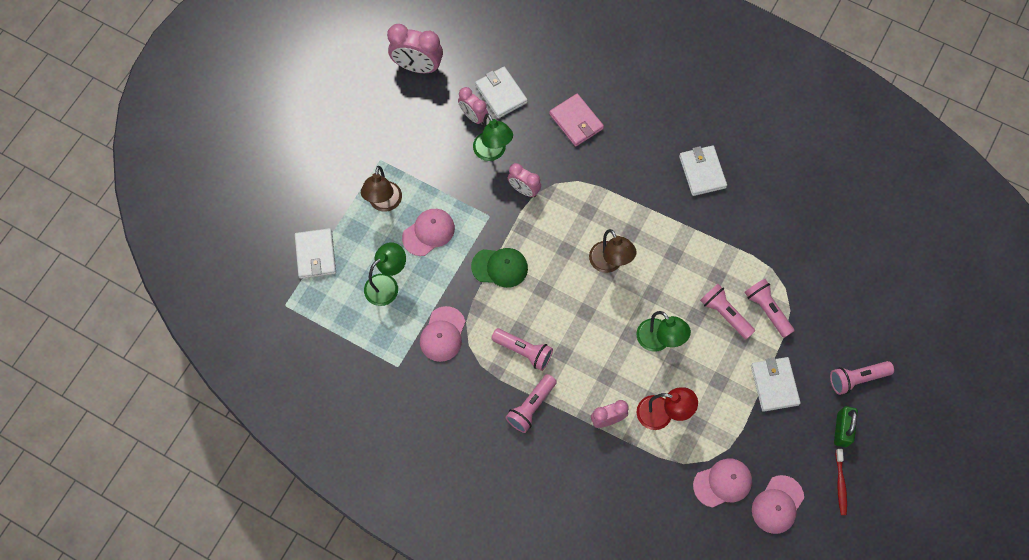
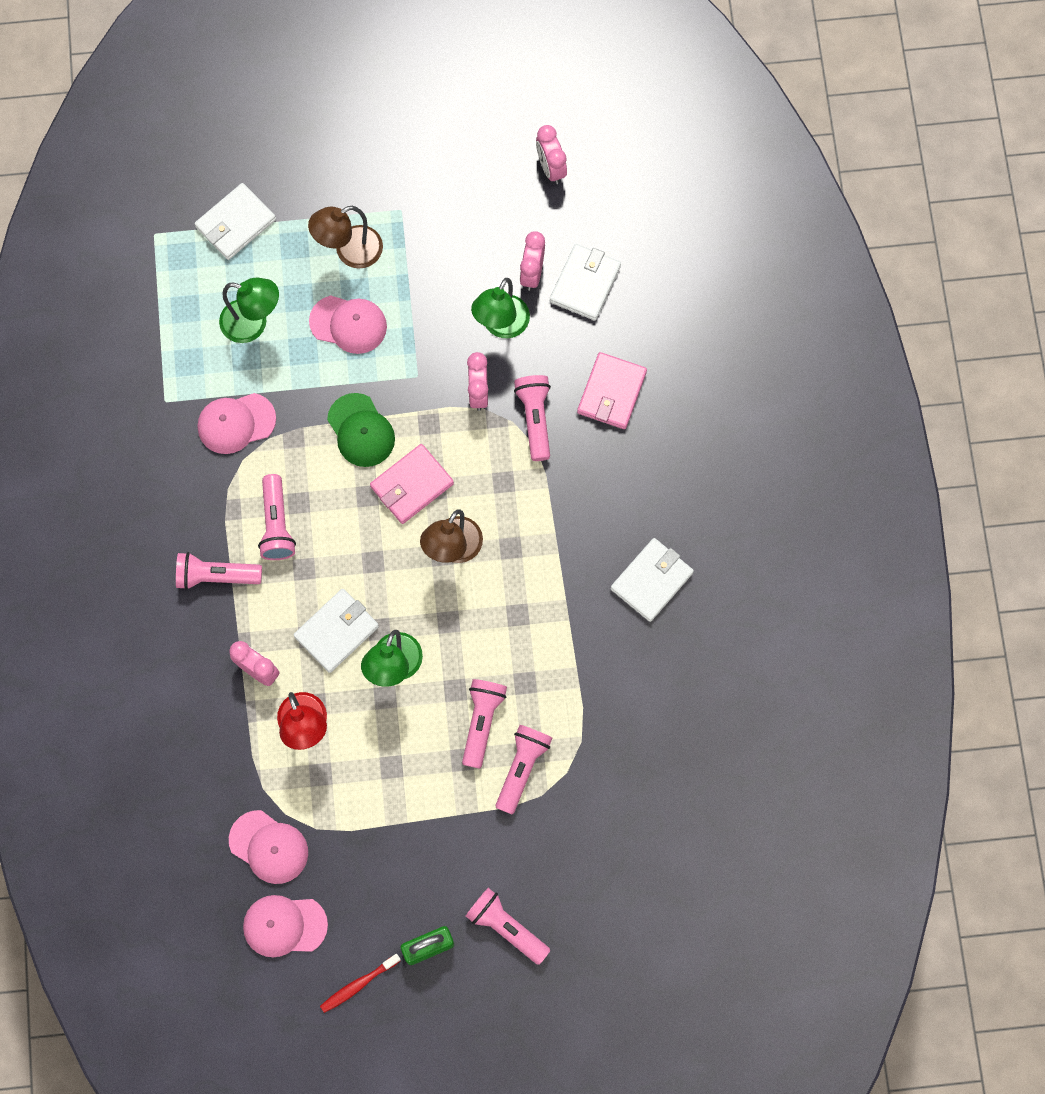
camera: 55 degrees right, 5 degrees up
(417, 67) = (550, 168): pink clock -> pink clock, size x0.62
(554, 261) = (412, 485): none -> pink wallet
(562, 170) = (535, 419): none -> pink flashlight
(774, 385) = (431, 834): white wallet -> white wallet (336, 631)

